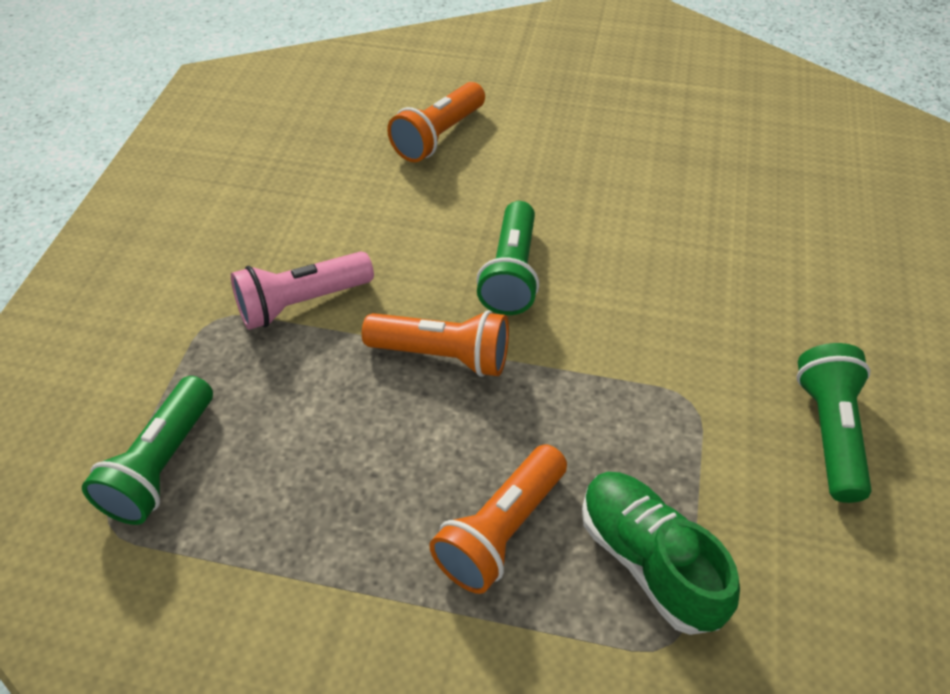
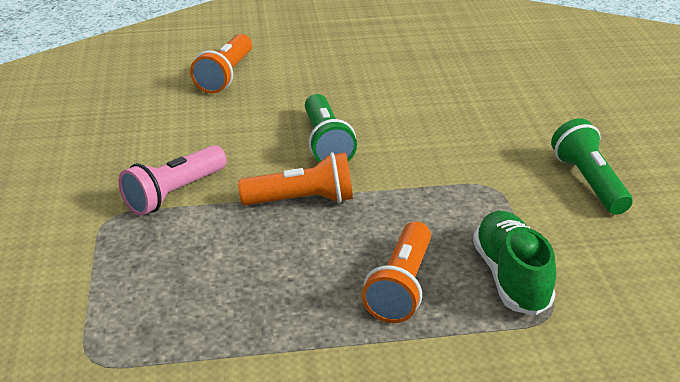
camera: 20 degrees left, 15 degrees down
(161, 464) = (116, 314): green flashlight -> none
(649, 561) = (511, 277): green shoe -> green shoe turned 45 degrees clockwise

